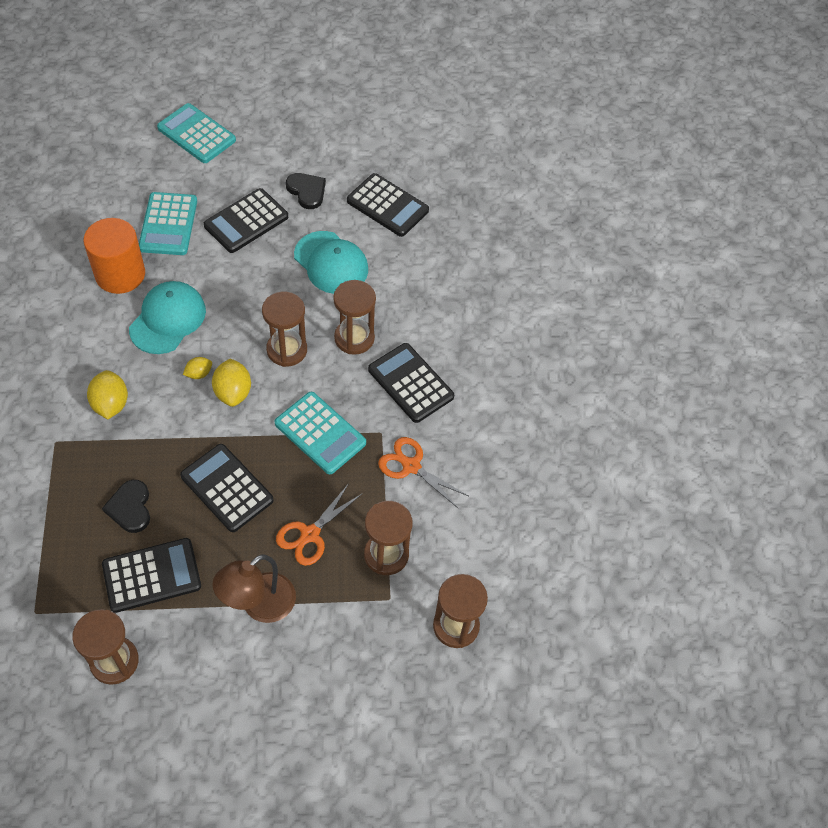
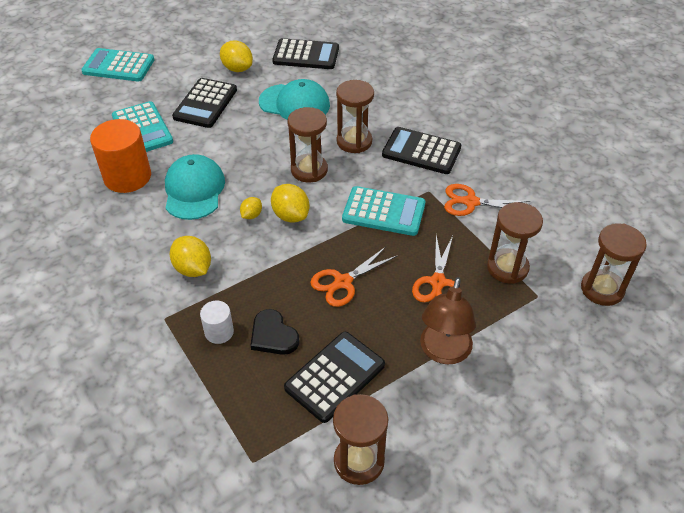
camera: 25 degrees left, 10 degrees down
(89, 480) = (219, 332): none -> white cylinder
(227, 488) = (343, 282): black calculator -> orange scissors
(307, 191) = (237, 69): black heart -> yellow lemon

